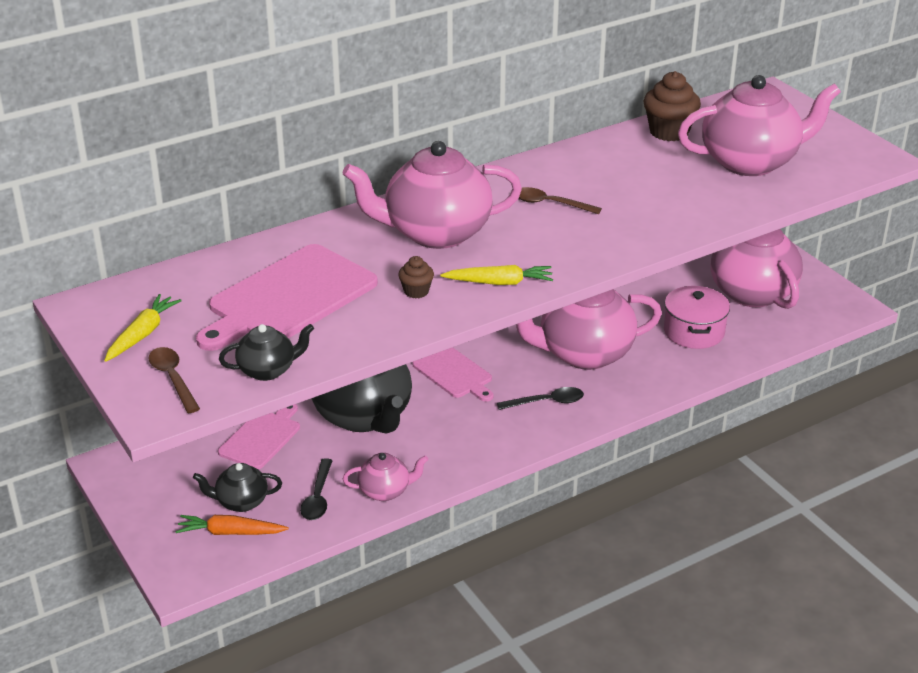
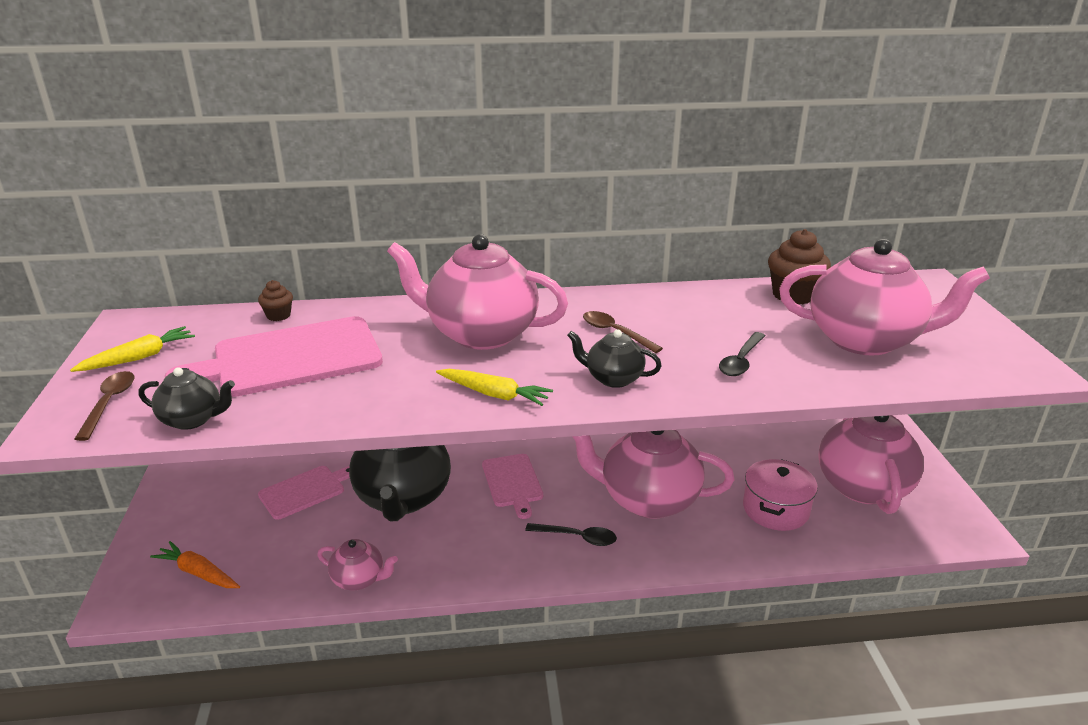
camera: 25 degrees right, 5 degrees down
(241, 502) = (234, 546): black teapot -> black teapot (613, 378)
(318, 497) = (298, 564): black spoon -> black spoon (741, 361)
(416, 291) = (407, 382): brown cupcake -> brown cupcake (278, 315)

